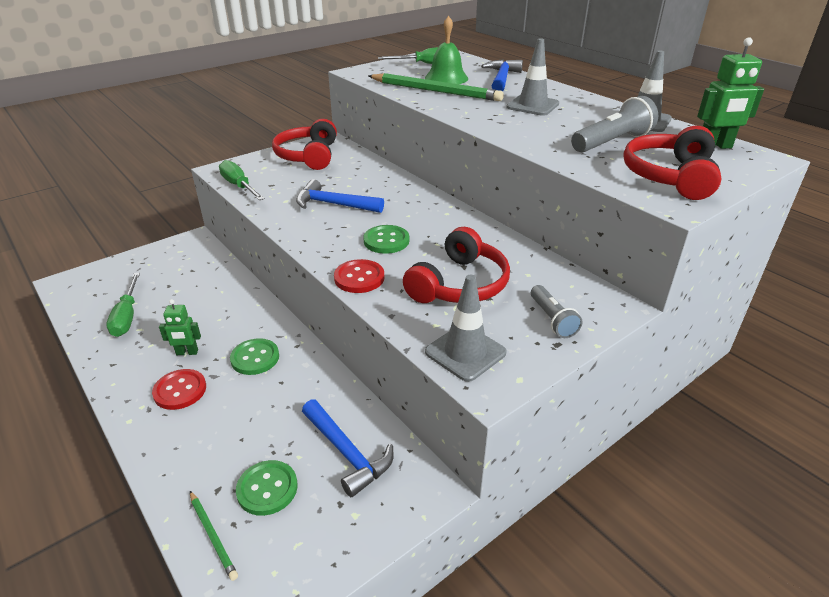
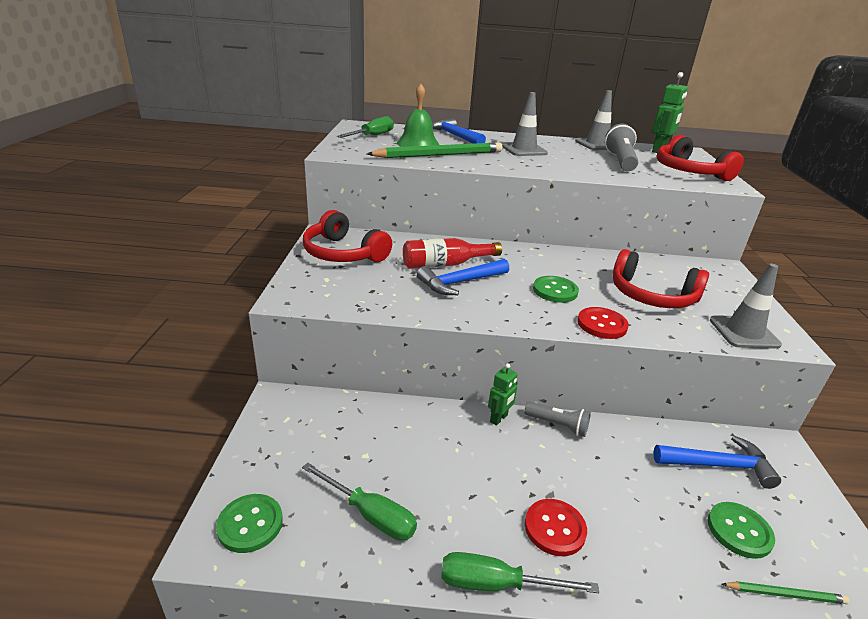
camera: 50 degrees left, 5 degrees down
(187, 352) = (493, 496): green robot -> green robot (499, 418)
(239, 186) = (345, 305): green screwdriver -> green screwdriver (497, 584)
(255, 358) = (547, 455): green button -> green button (250, 524)
(354, 189) = (445, 264): none -> red bottle
(459, 284) = (651, 295): red headphones -> red headphones turned 135 degrees clockwise
(552, 319) = (725, 290): grey flashlight -> grey flashlight (558, 425)

